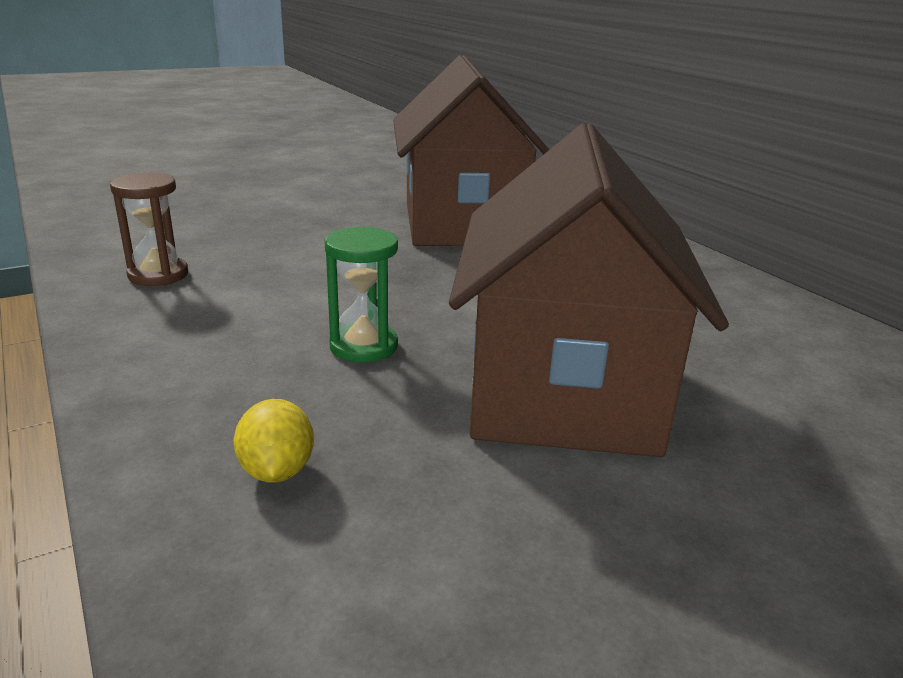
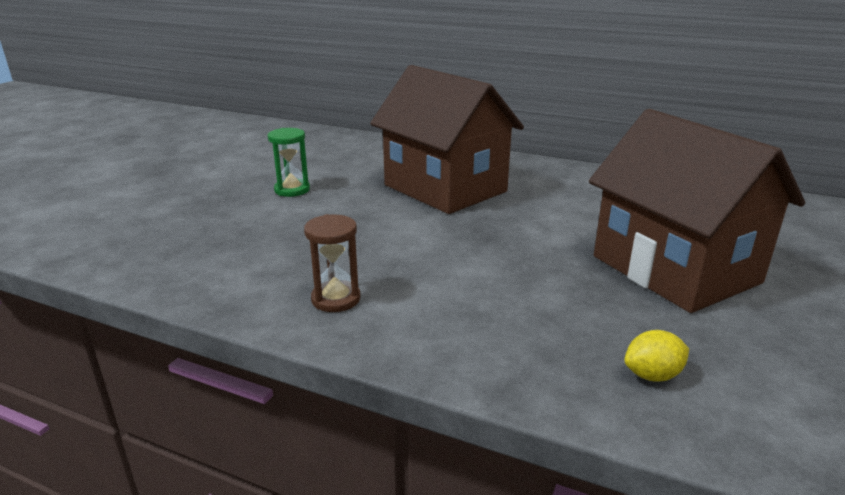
camera: 35 degrees left, 0 degrees up
(277, 471) = (652, 375): yellow lemon -> yellow lemon turned 60 degrees counterclockwise
(363, 346) = (552, 289): green hourglass -> green hourglass (292, 190)

